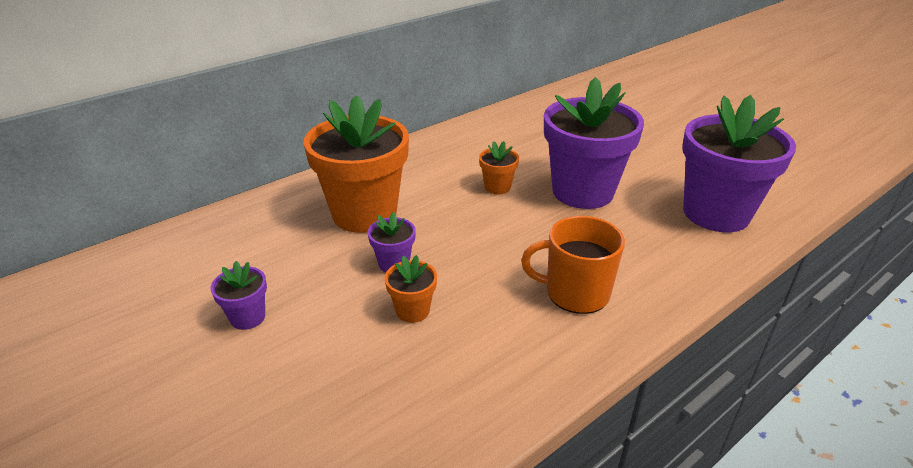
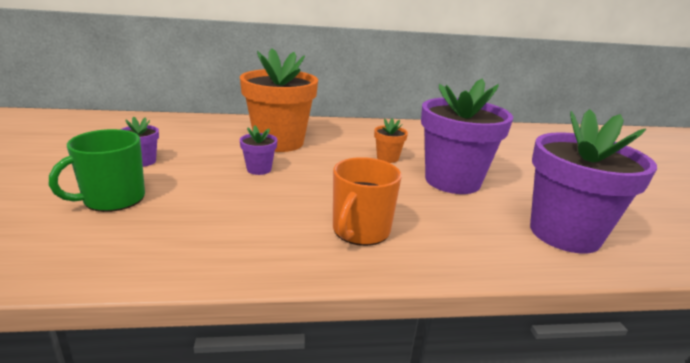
camera: 30 degrees right, 10 degrees down
(294, 386) = (113, 199): none -> green mug
(412, 310) = (233, 194): orange flower pot -> none
(575, 293) = (360, 231): orange mug -> orange mug turned 105 degrees counterclockwise

